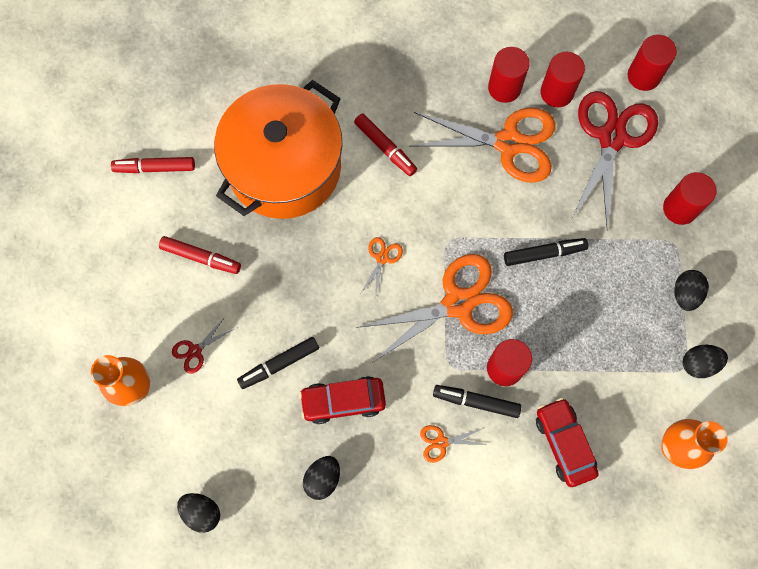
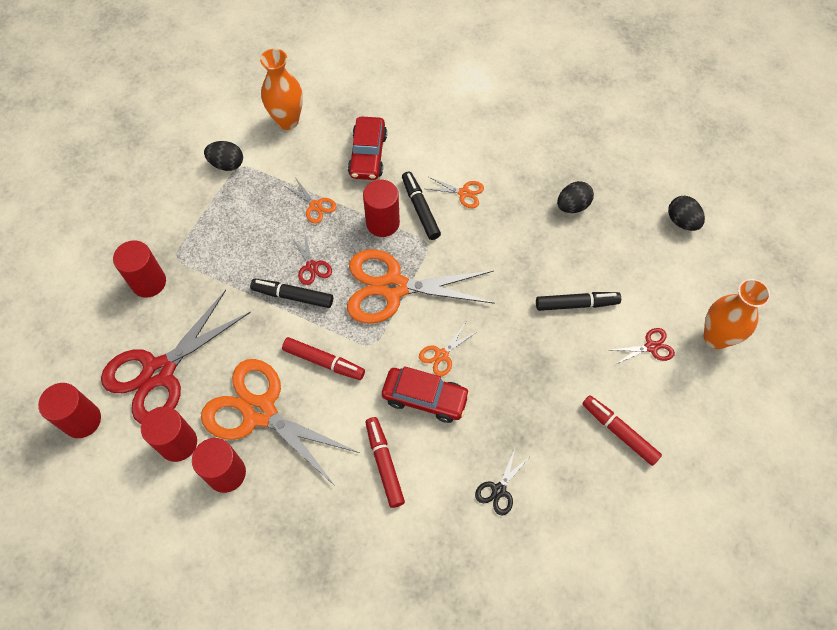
camera: 155 degrees left, 10 degrees down
(155, 168) = (641, 554): red marker -> red marker (324, 362)
(284, 167) = (499, 490): orange pot -> black scissors
(343, 401) = (531, 253): red car -> red car (425, 398)
(476, 402) = (420, 209): black marker -> black marker turned 150 degrees counterclockwise
(545, 290) = (312, 266): none -> red scissors
(581, 356) = (315, 206): none -> orange scissors
(685, 294) = (198, 215): black egg -> none

